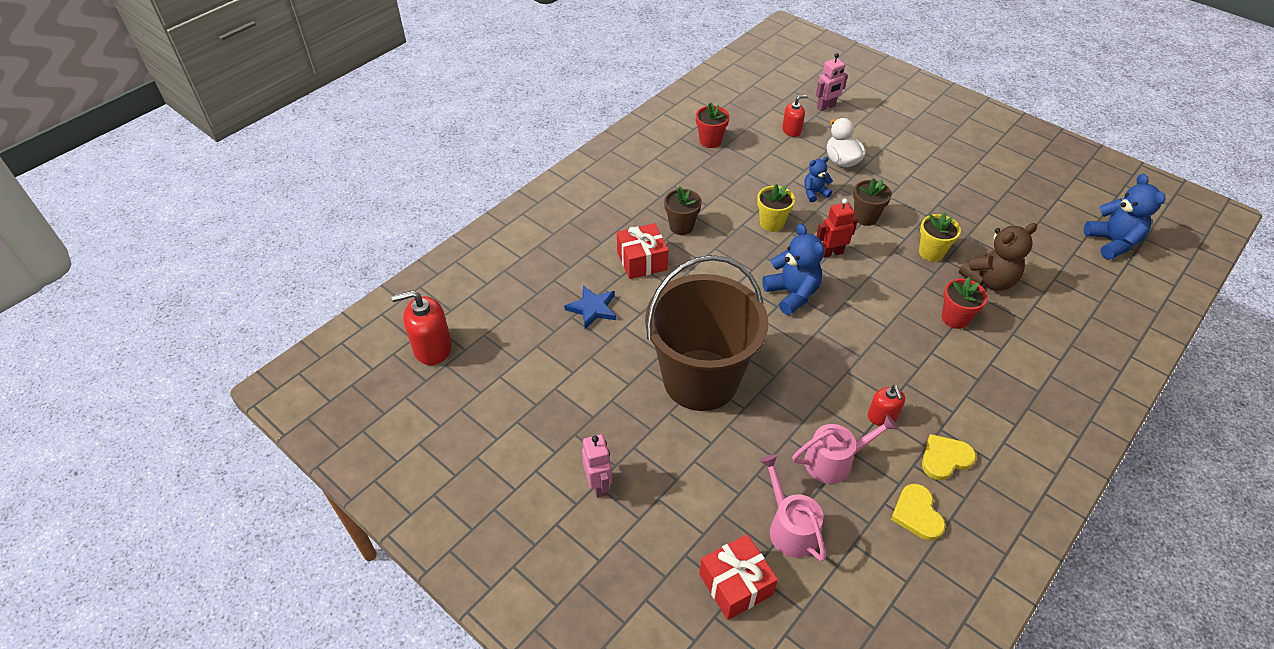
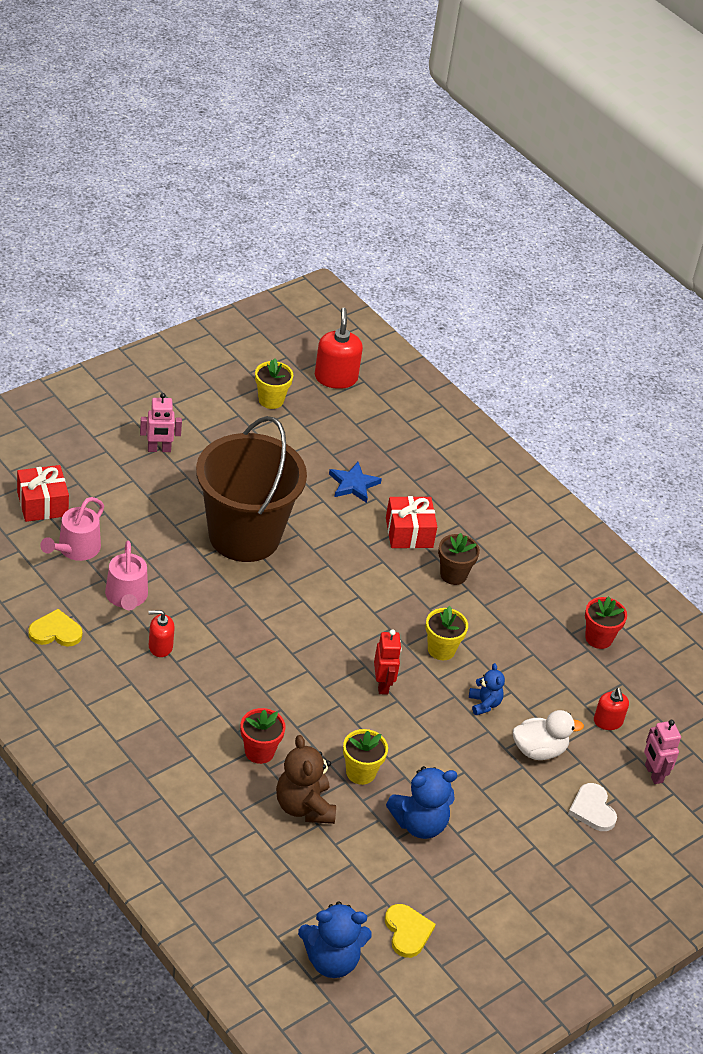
camera: 95 degrees right, 5 degrees down
(484, 397) = (271, 400): none -> yellow flower pot
(790, 528) = (75, 549): pink watering can -> pink watering can turned 135 degrees clockwise
(792, 294) = (331, 632): blue teddy bear -> blue teddy bear (419, 824)
(865, 217) = (432, 735): brown flower pot -> none
(878, 131) = (592, 809): none -> white heart
(945, 458) = (100, 673): yellow heart -> yellow heart (407, 932)

